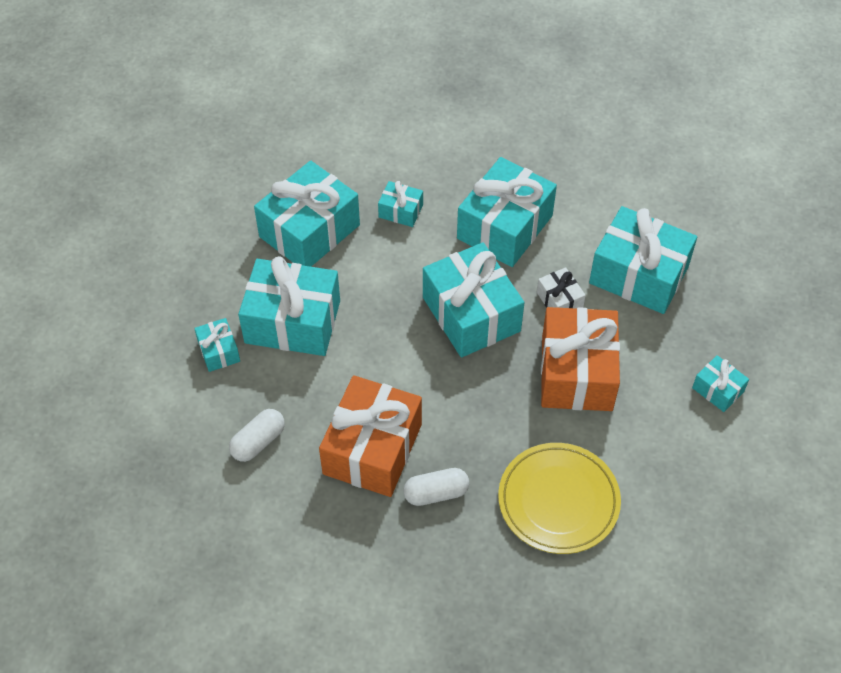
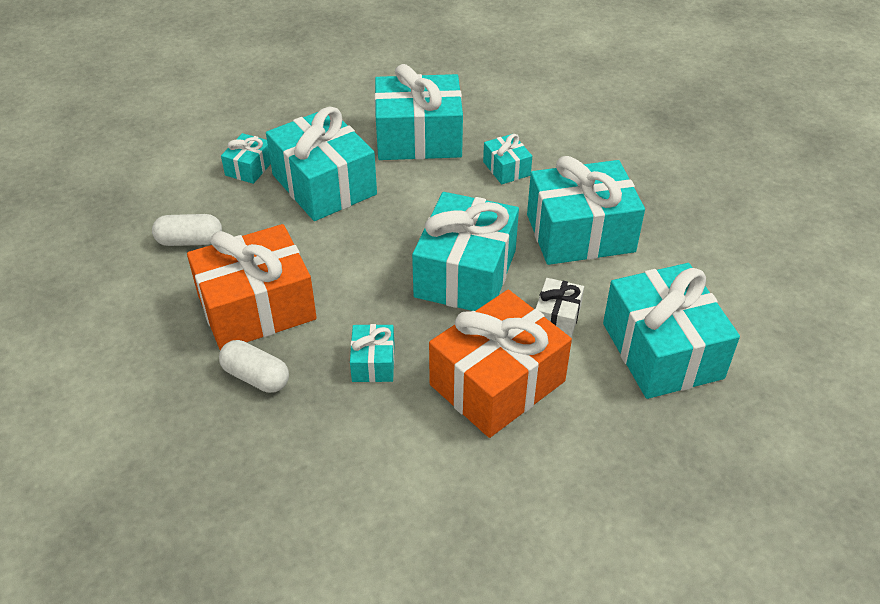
camera: 45 degrees right, 10 degrees down
(558, 500) = (342, 468): yellow plate -> none
(718, 390) = (620, 505): turquoise gift -> turquoise gift (373, 363)

